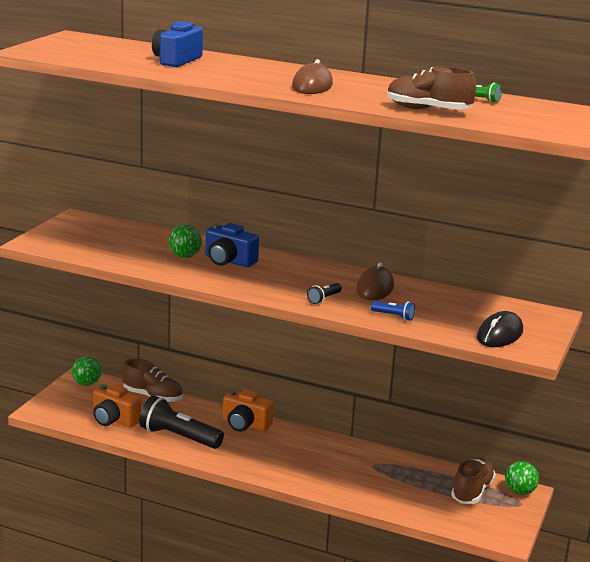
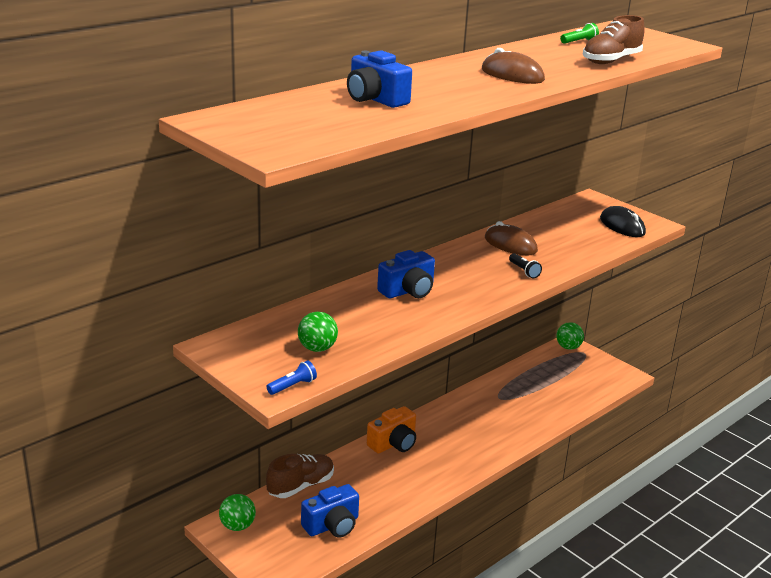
camera: 65 degrees left, 5 degrees up
(114, 419) = (332, 525): orange camera -> blue camera
(178, 437) = (394, 491): black flashlight -> none
(185, 256) = (381, 310): green ball -> green ball (317, 348)
(393, 316) = (573, 253): blue flashlight -> blue flashlight (292, 386)
(472, 491) = (559, 367): brown shoe -> none

